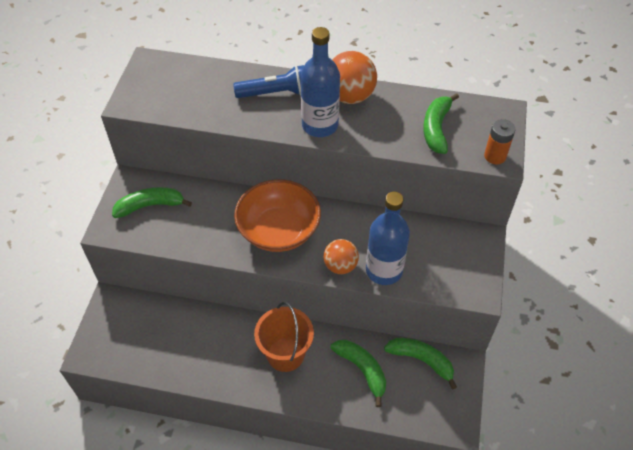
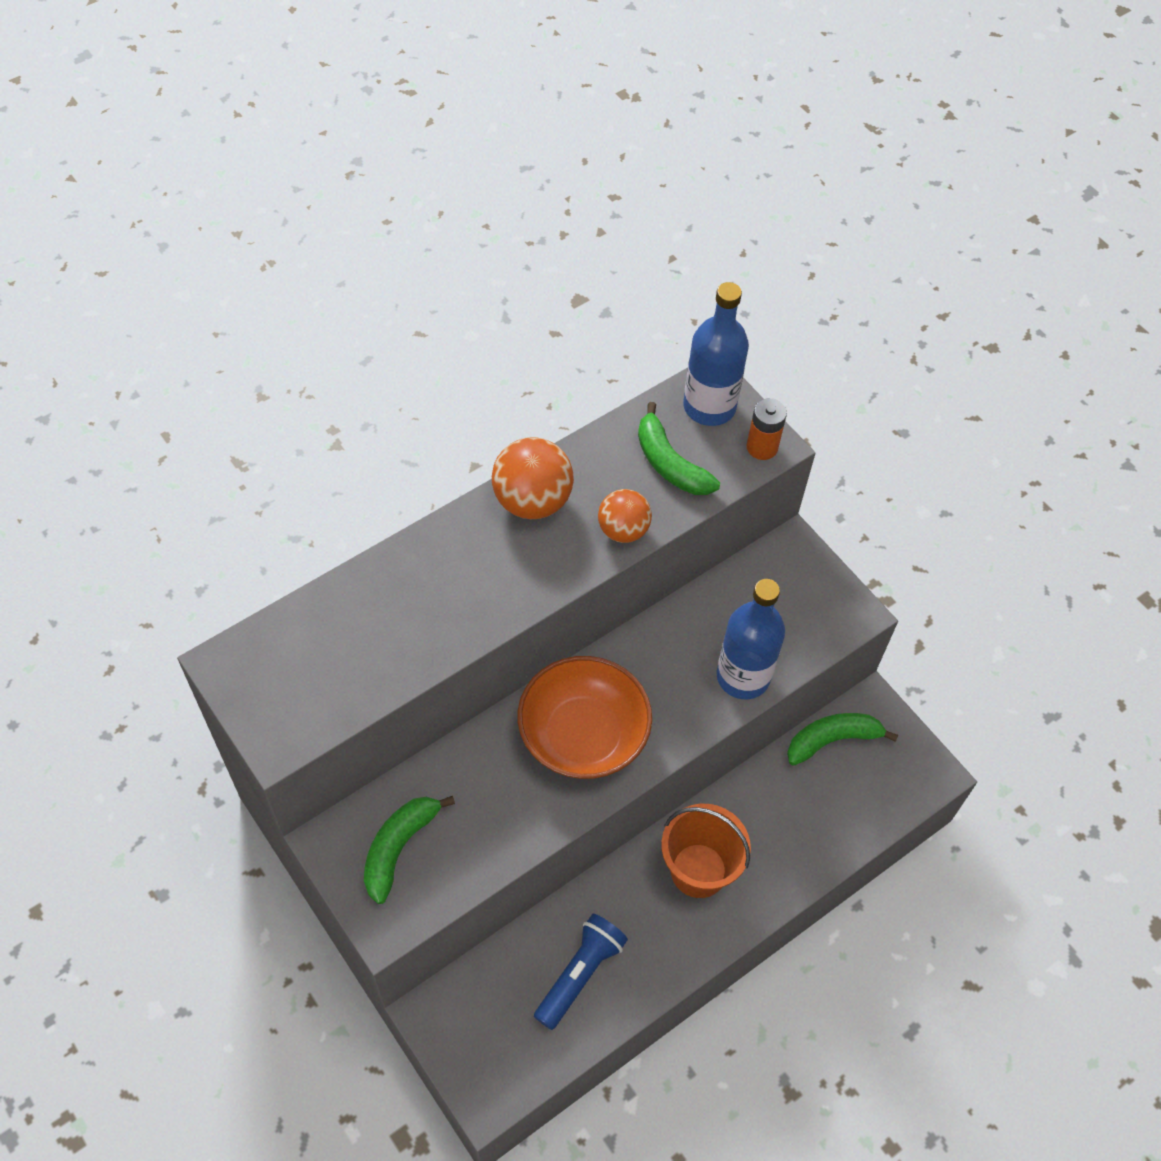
camera: 50 degrees left, 5 degrees up
(275, 93) = (442, 570): blue flashlight -> blue flashlight (580, 974)
(320, 125) = (545, 567): blue bottle -> blue bottle (709, 406)
(340, 266) = (695, 713): orange ball -> orange ball (623, 530)
(362, 370) = (790, 808): green banana -> none

